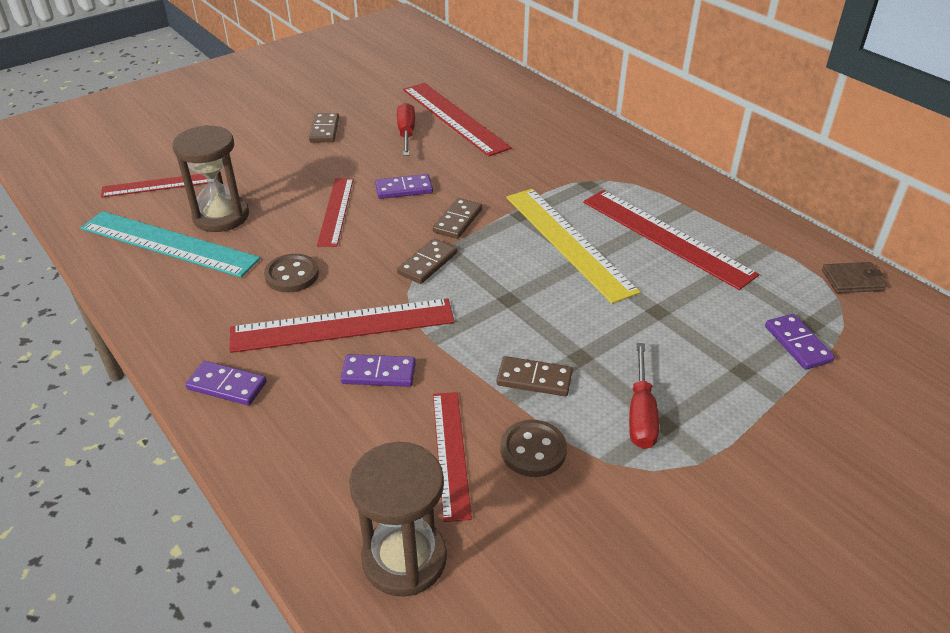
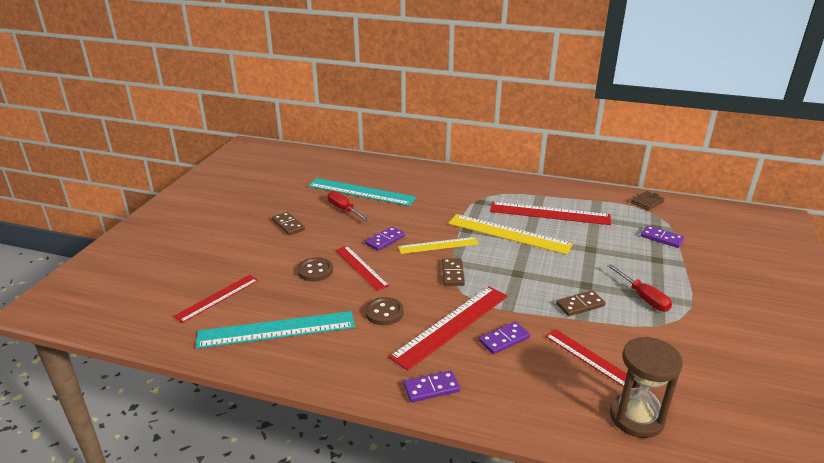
camera: 35 degrees left, 10 degrees down
(221, 216) = (290, 299): brown hourglass -> none
(454, 118) = (361, 192): red ruler -> turquoise ruler
(457, 220) = (438, 245): brown domino -> yellow ruler
(533, 450) = (622, 337): brown button -> brown button (315, 271)

